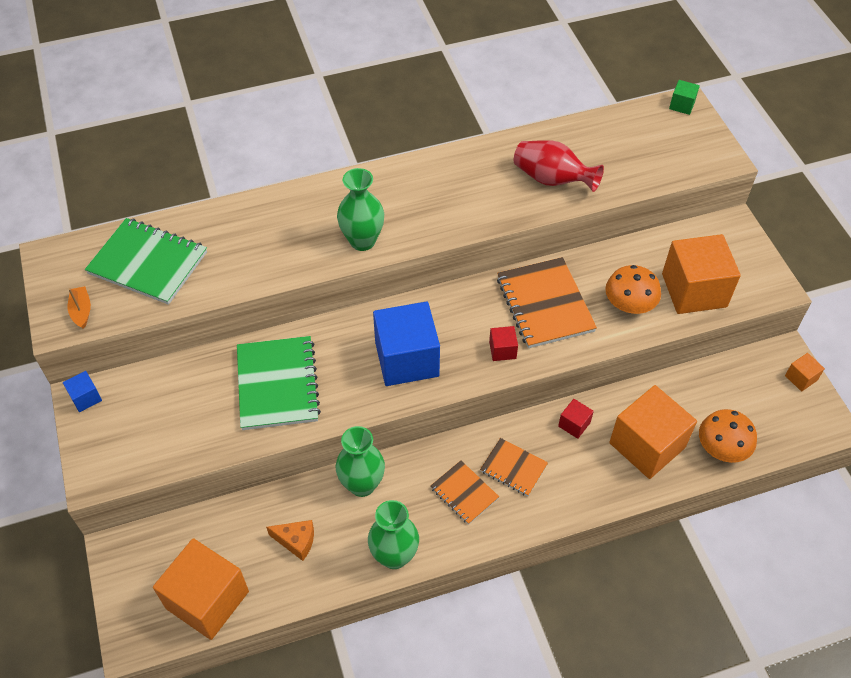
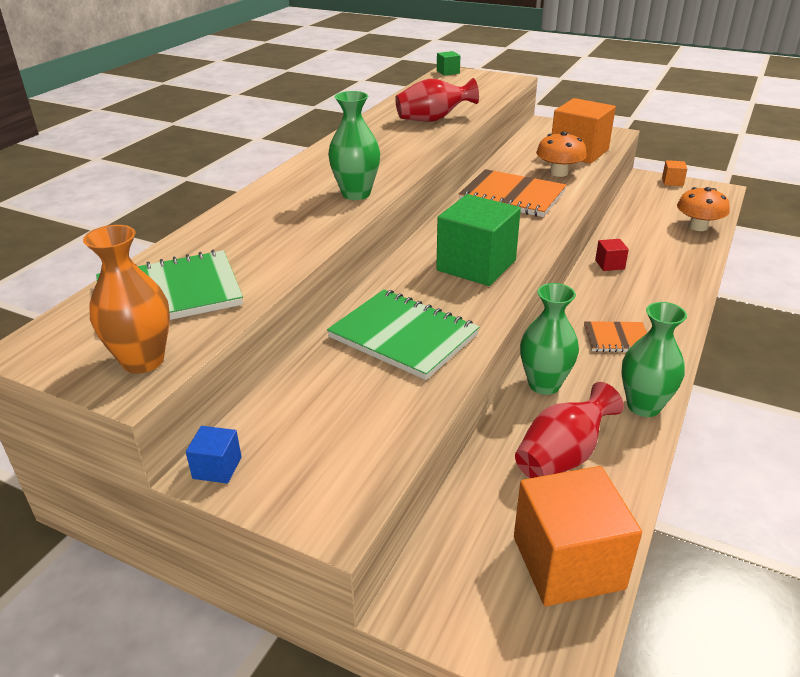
camera: 45 degrees left, 20 degrees down
(81, 311) = (143, 361): orange boat -> orange vase
(296, 541) = (562, 456): orange cheese -> red vase
(407, 359) = (476, 265): blue cube -> green cube
(502, 350) = (529, 227): red cube -> none
(513, 468) = (619, 306): orange notebook -> none
(647, 445) = (663, 248): orange cube -> none

